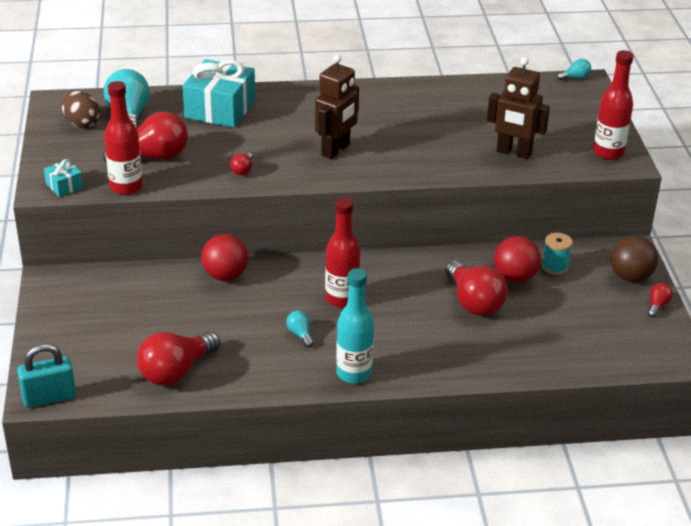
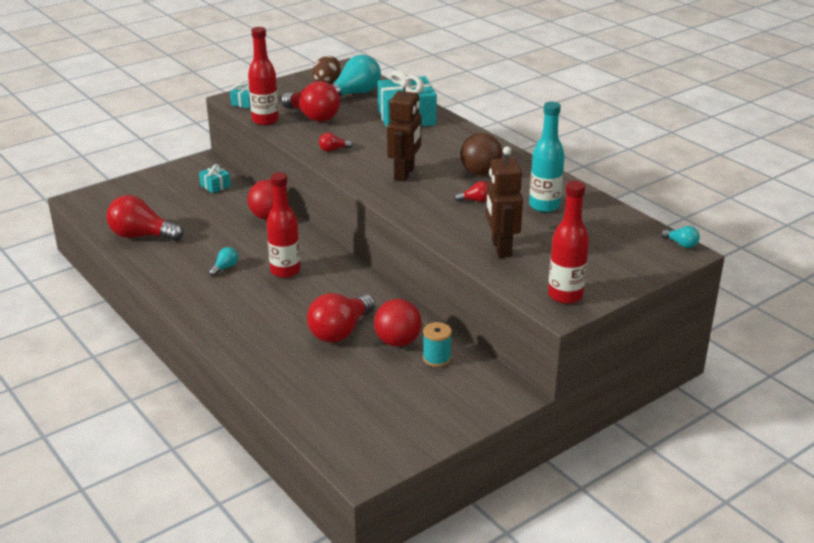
camera: 60 degrees right, 5 degrees down
(49, 397) = (81, 203): turquoise padlock -> none
(118, 289) = (215, 186): none -> turquoise gift
(336, 150) = (404, 174): brown robot -> brown robot turned 75 degrees counterclockwise
(354, 373) = (196, 305): turquoise bottle -> turquoise bottle (544, 206)
(630, 277) = (467, 406): brown ball -> brown ball (480, 172)
(657, 305) = (436, 435): red light bulb -> red light bulb (476, 200)

